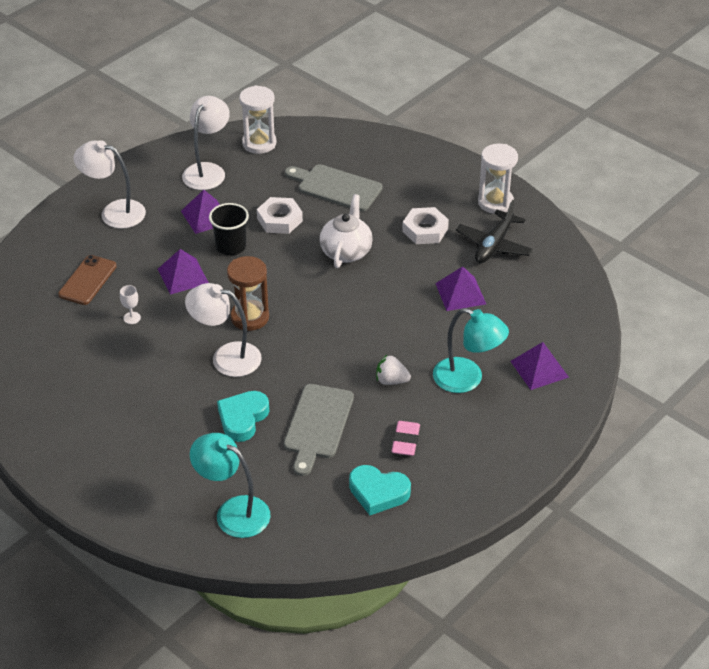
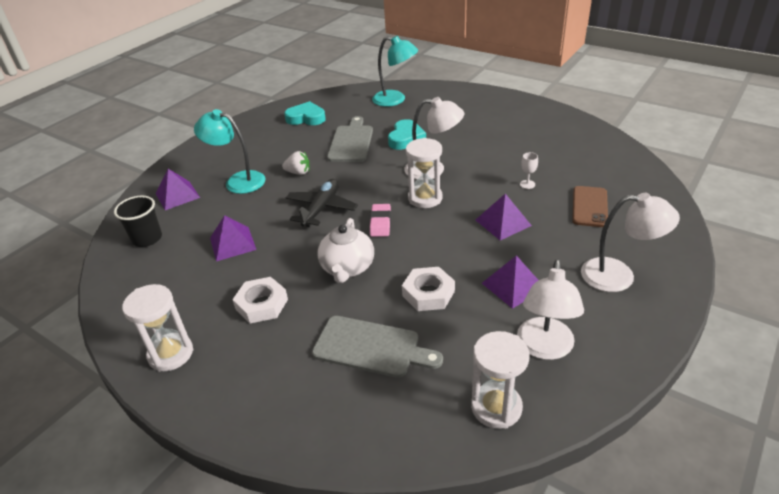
camera: 175 degrees right, 5 degrees down
(231, 246) = (469, 256): black cup -> black cup (147, 238)
(250, 317) = (425, 198): brown hourglass -> white hourglass
(405, 441) = (288, 142): pink eraser -> pink eraser (380, 223)
(494, 245) = (187, 297): black plane -> black plane (321, 208)

